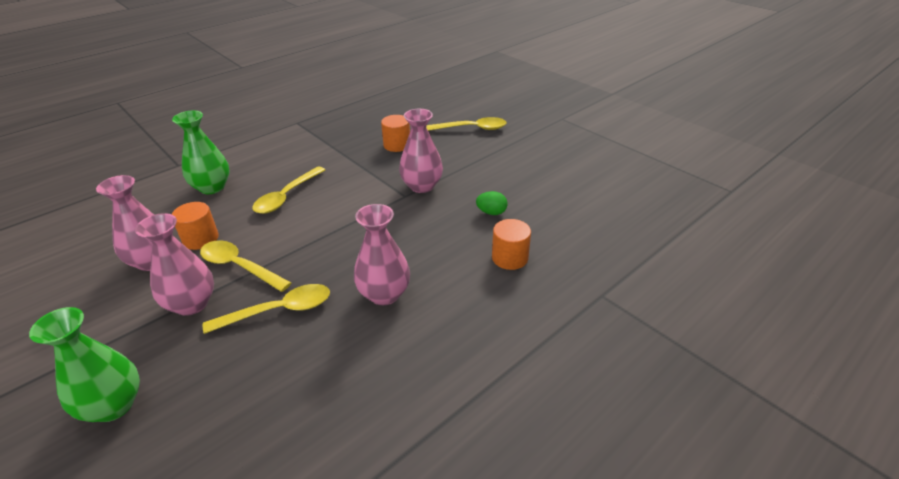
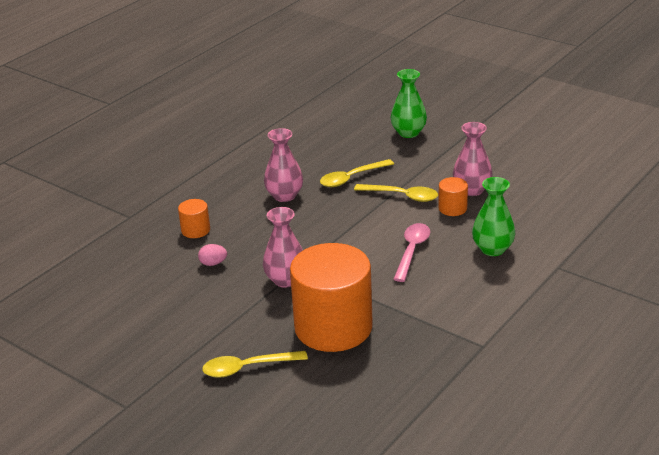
camera: 170 degrees right, 5 degrees down
(191, 304) = (414, 173): pink vase -> none
(286, 196) = (412, 251): yellow spoon -> pink spoon
(397, 145) = (333, 327): orange cylinder -> orange cylinder, size x2.36
(491, 212) = (213, 263): green egg -> pink egg

